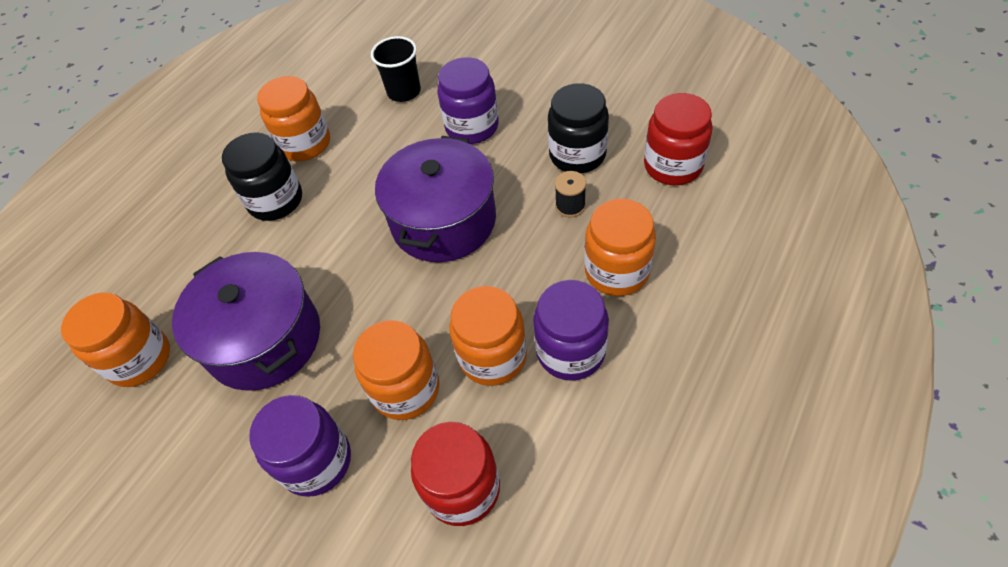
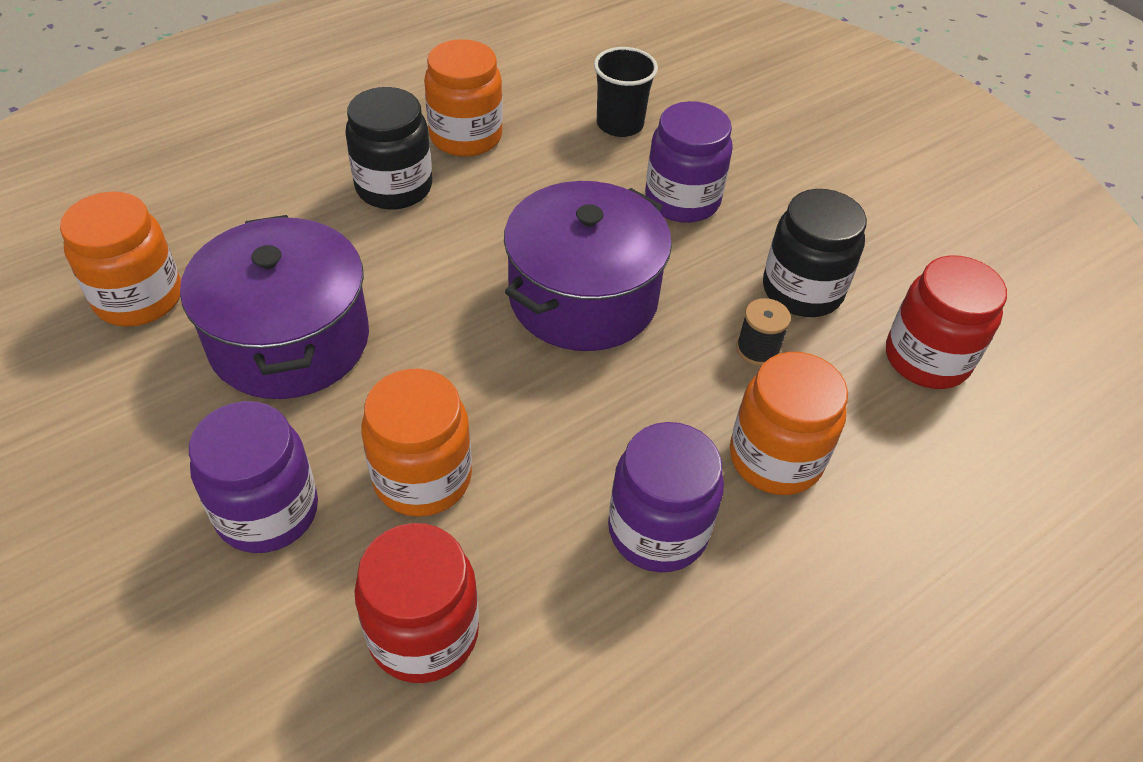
camera: 15 degrees right, 5 degrees down
(492, 356) = (553, 489): orange jar -> none

